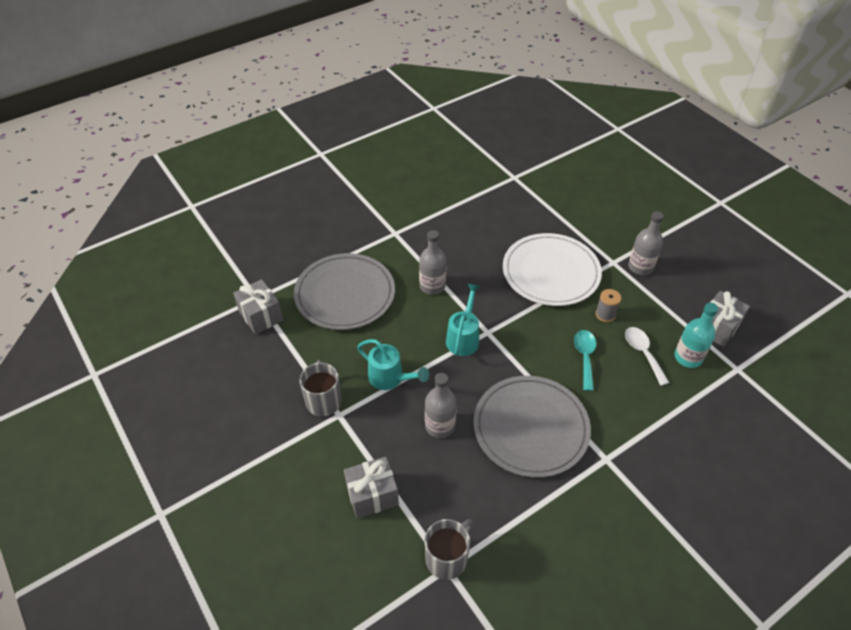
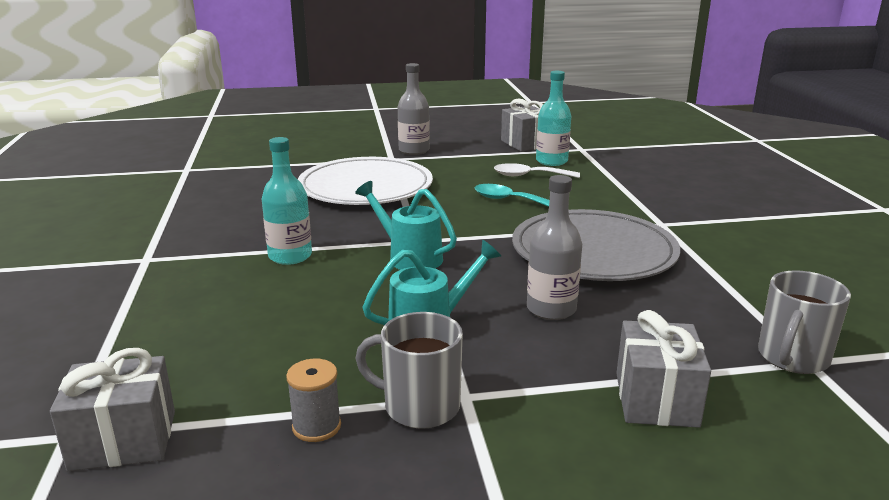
camera: 65 degrees left, 25 degrees down
(345, 294) = (205, 329): grey plate -> none
(432, 286) = (290, 256): grey bottle -> turquoise bottle
(447, 558) = (792, 358): grey mug -> grey mug turned 120 degrees counterclockwise
(605, 314) = (459, 178): grey spool -> grey spool (316, 426)

